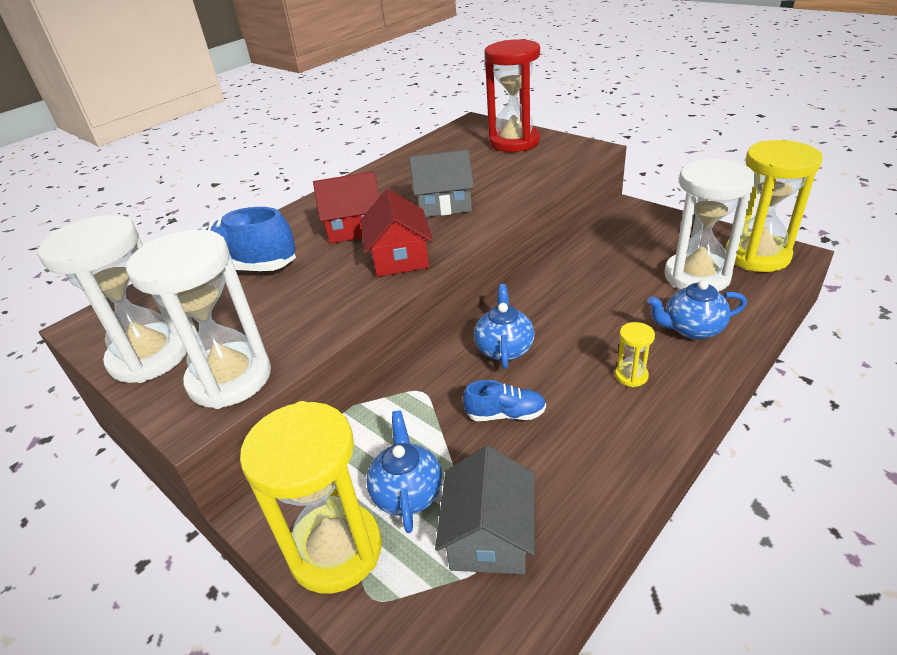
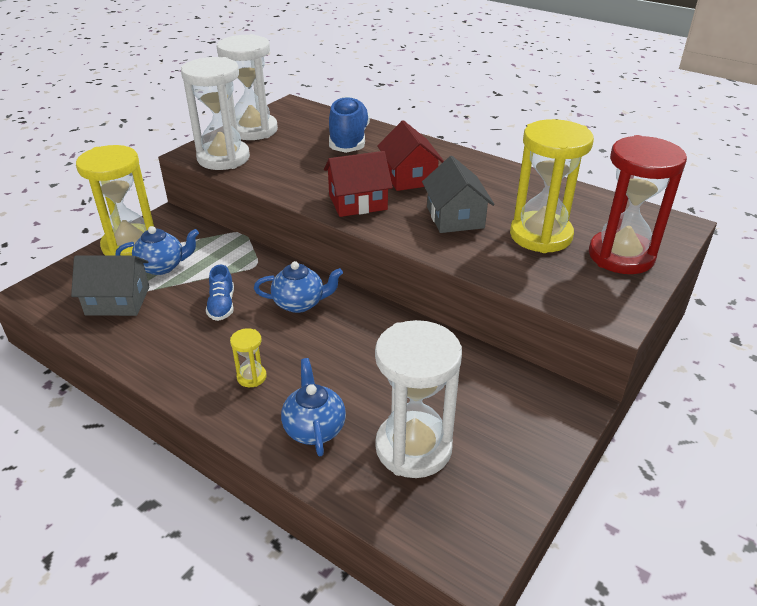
camera: 80 degrees right, 0 degrees up
(757, 256) = (465, 518): yellow hourglass -> yellow hourglass (540, 235)

